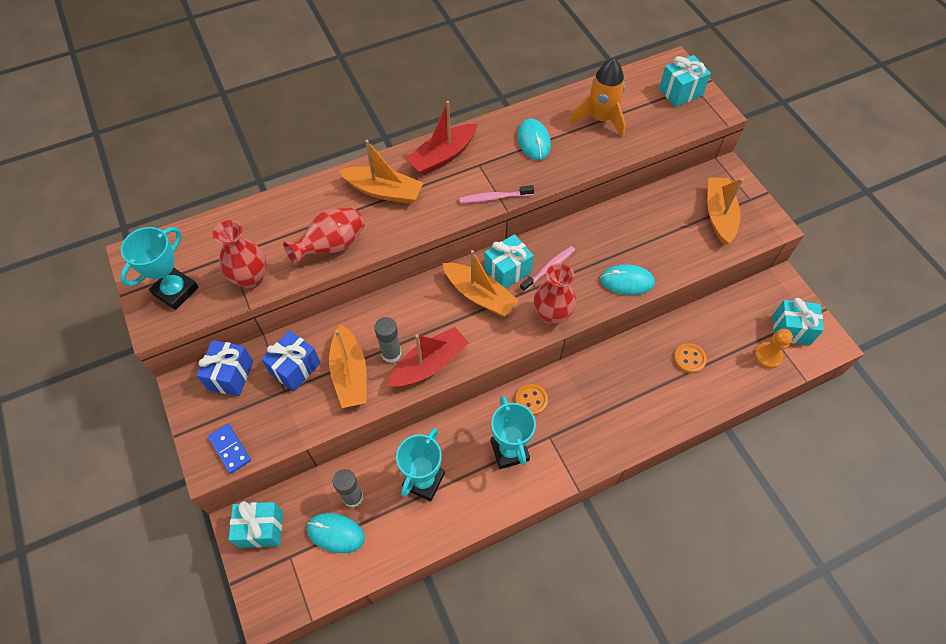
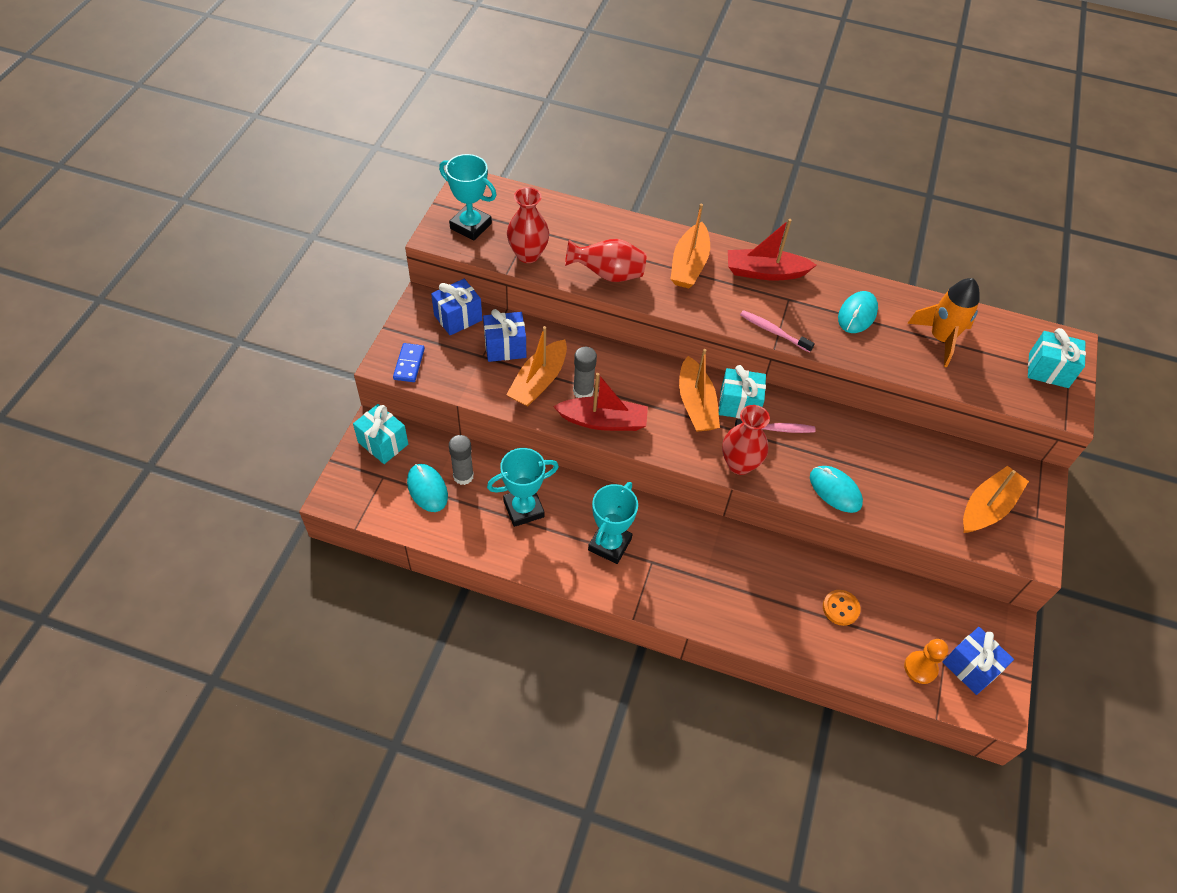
camera: 40 degrees right, 5 degrees down
(176, 291) = (470, 226): turquoise trophy -> turquoise trophy turned 45 degrees clockwise
(384, 191) = (689, 265): orange boat -> orange boat turned 45 degrees clockwise
(531, 400) = (666, 524): orange button -> none
(791, 330) = (970, 667): turquoise gift -> blue gift

